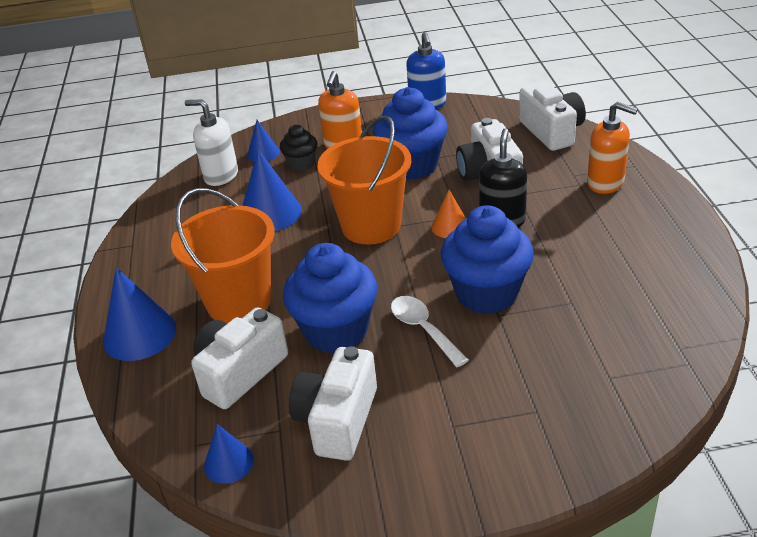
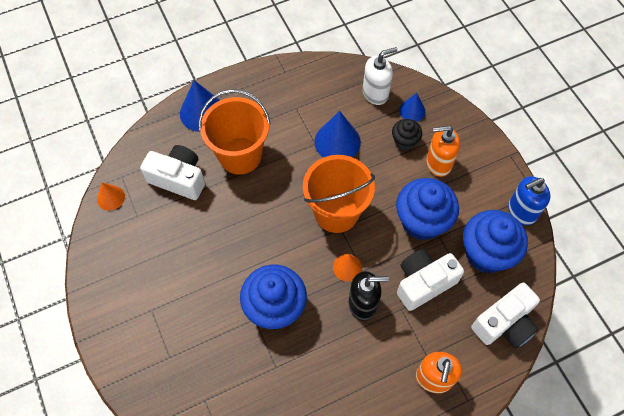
camera: 70 degrees right, 25 degrees up
(221, 176) = (375, 93): white soap dispenser -> white soap dispenser turned 60 degrees clockwise
(228, 462) = (111, 198): blue cone -> orange cone
(336, 331) = (222, 221): blue cupcake -> blue cupcake (486, 253)
(338, 420) = (148, 244): white camera -> none
(423, 329) = (232, 274): white spoon -> none

